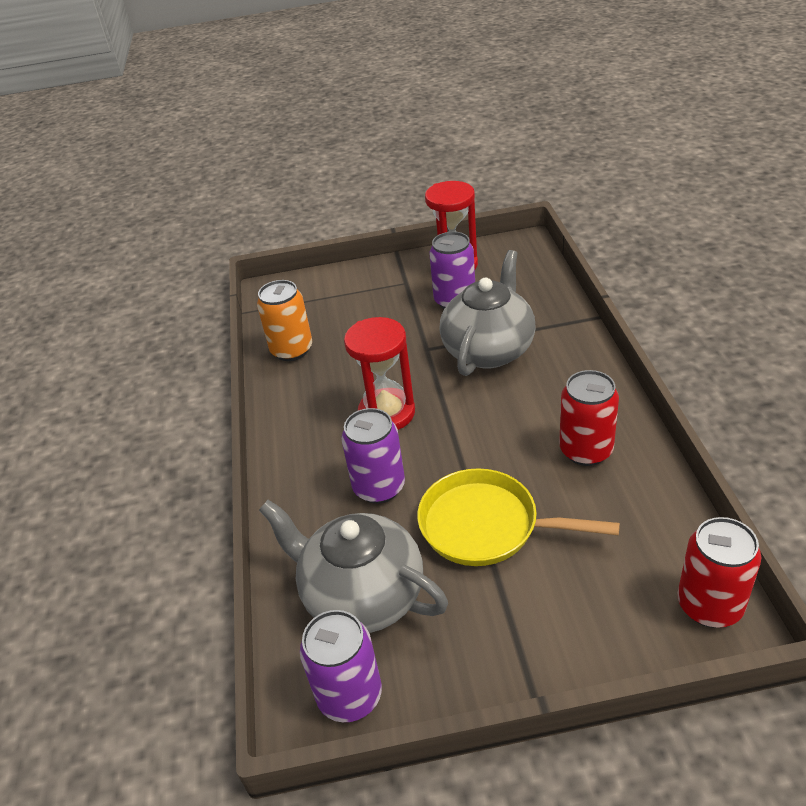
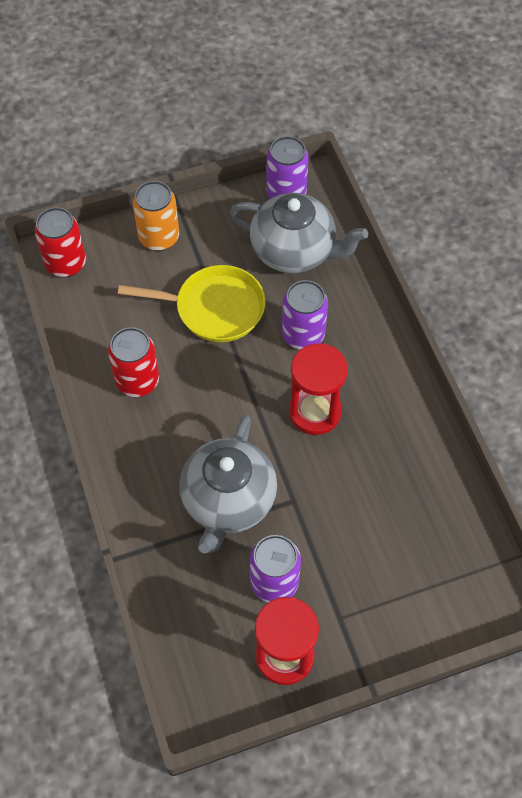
camera: 165 degrees right, 20 degrees up
(292, 350) = (437, 492): orange can -> orange can (159, 237)

